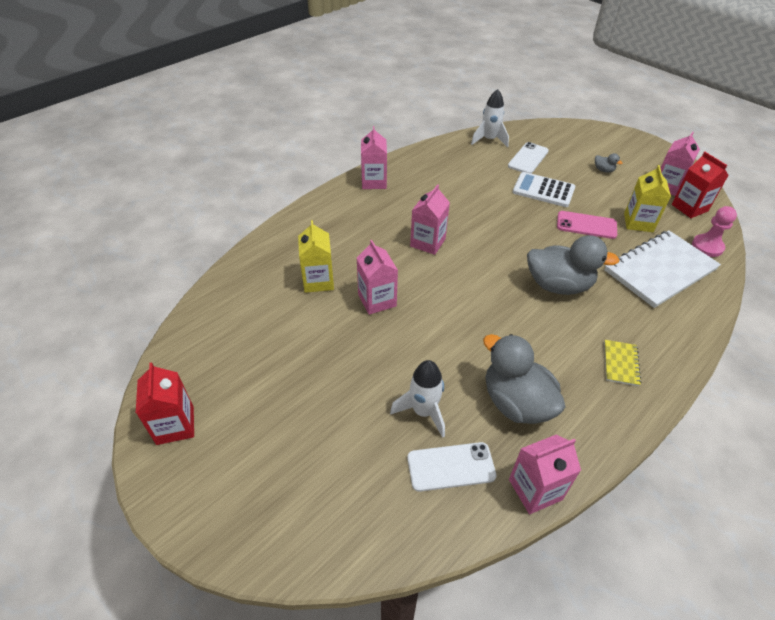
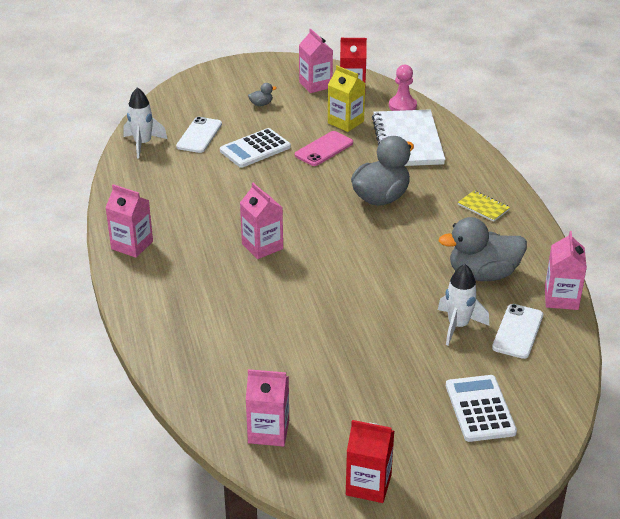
camera: 60 degrees left, 10 degrees down
(314, 476) = (480, 409): none -> white calculator
(318, 281) = (253, 335): yellow carton -> none
(377, 300) = (312, 306): pink carton -> pink carton (268, 431)
(528, 158) = (199, 135): white phone -> white phone turned 45 degrees clockwise

